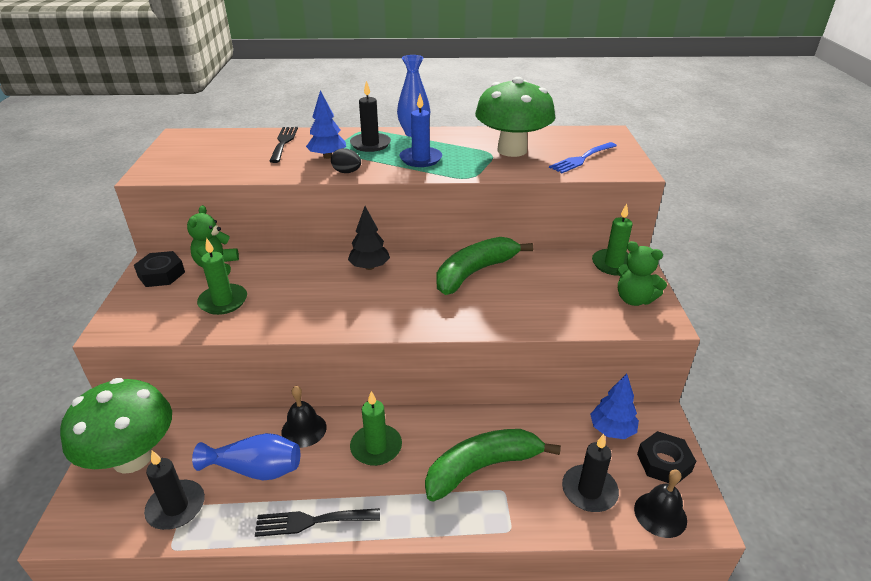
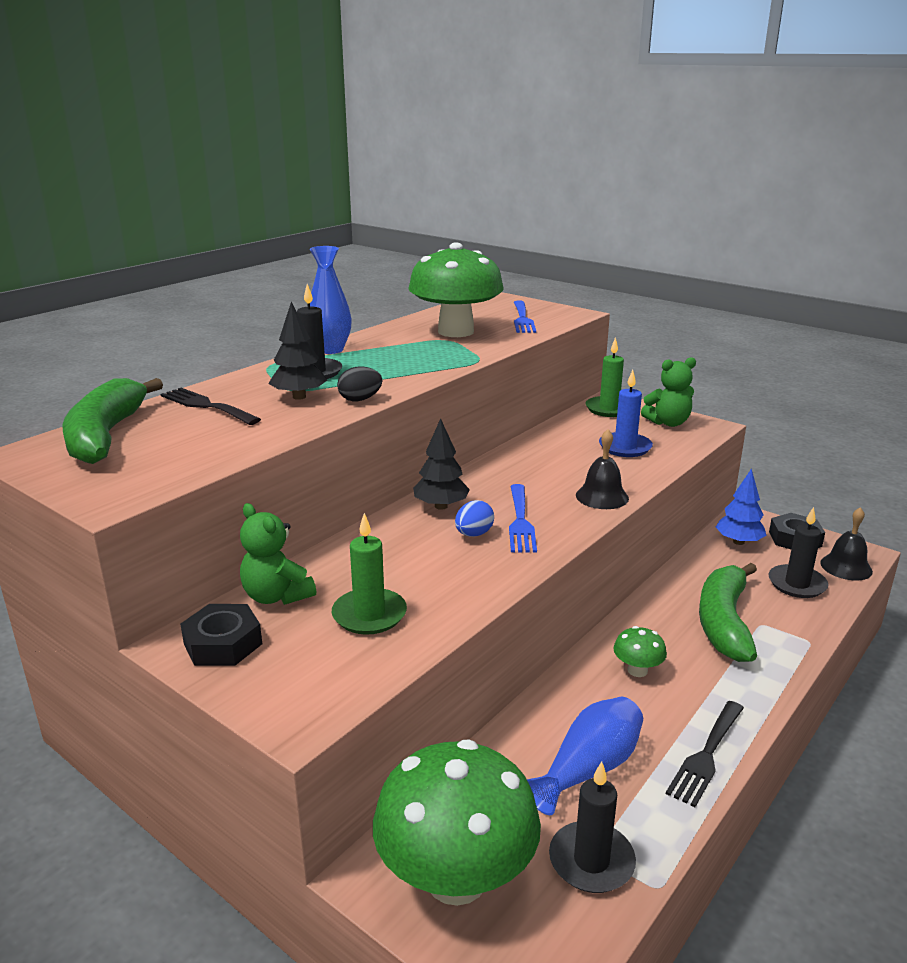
camera: 50 degrees left, 10 degrees down
(304, 429) = (559, 708): black bell -> black bell (602, 496)
(327, 156) = (299, 397): blue tree -> black tree
(348, 293) = (474, 534): none -> blue egg
(376, 447) = (637, 670): green candle -> green mushroom
(384, 303) = (520, 521): none -> blue fork
(420, 159) = (398, 364): blue candle -> blue candle (625, 447)
(474, 272) = (534, 463): green banana -> green banana (106, 435)

